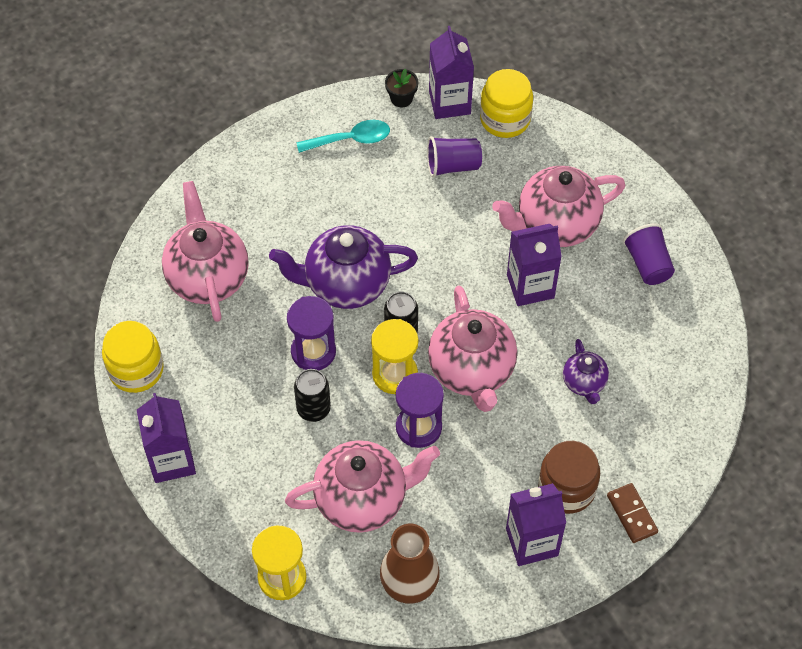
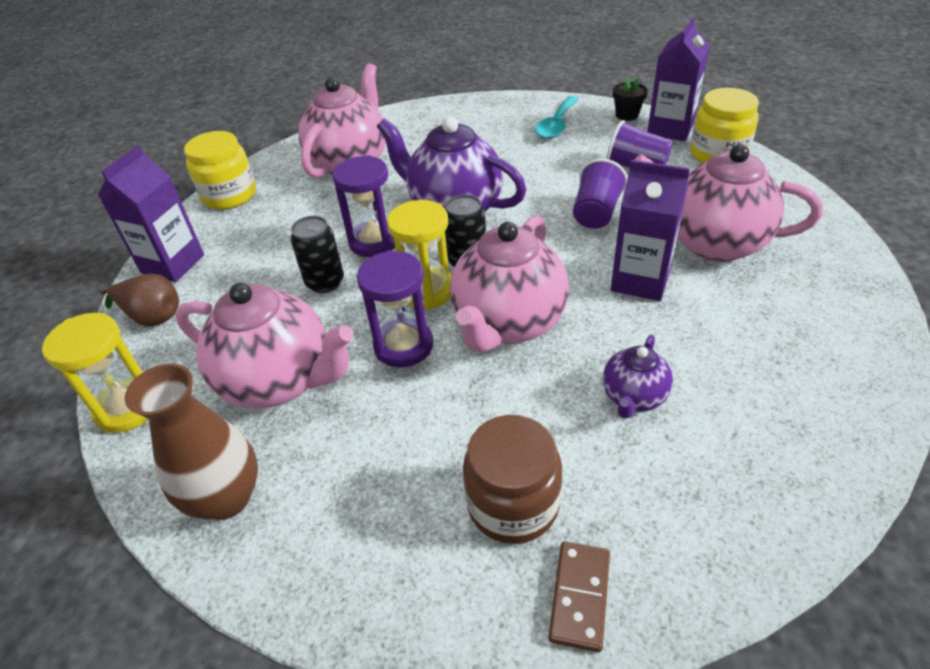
camera: 40 degrees right, 15 degrees down
(214, 510) = (152, 316): none -> brown pear
(350, 139) = (556, 124): turquoise spoon -> turquoise spoon turned 90 degrees clockwise
(532, 542) = (410, 543): purple carton -> none
(648, 264) = (808, 318): purple cup -> purple cup (596, 213)

